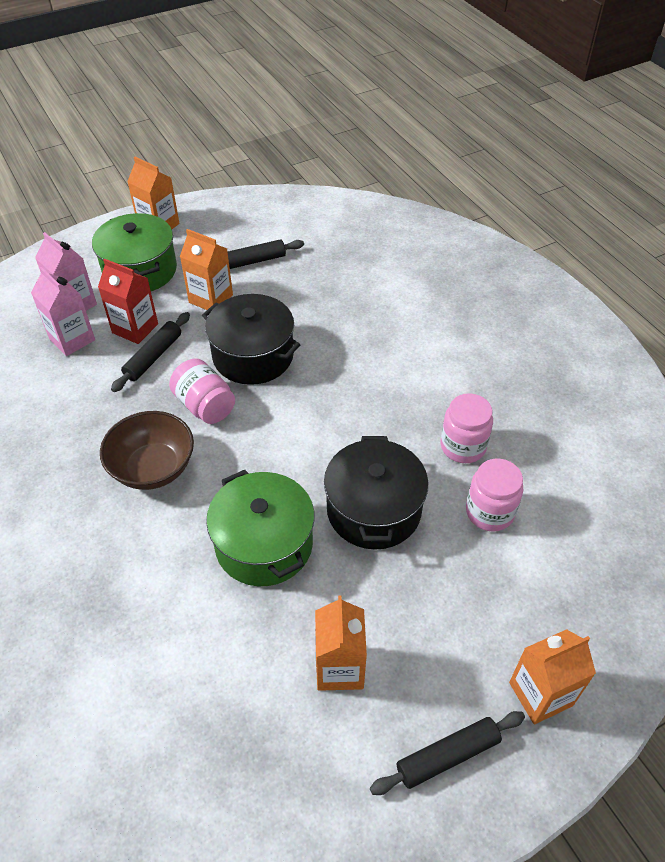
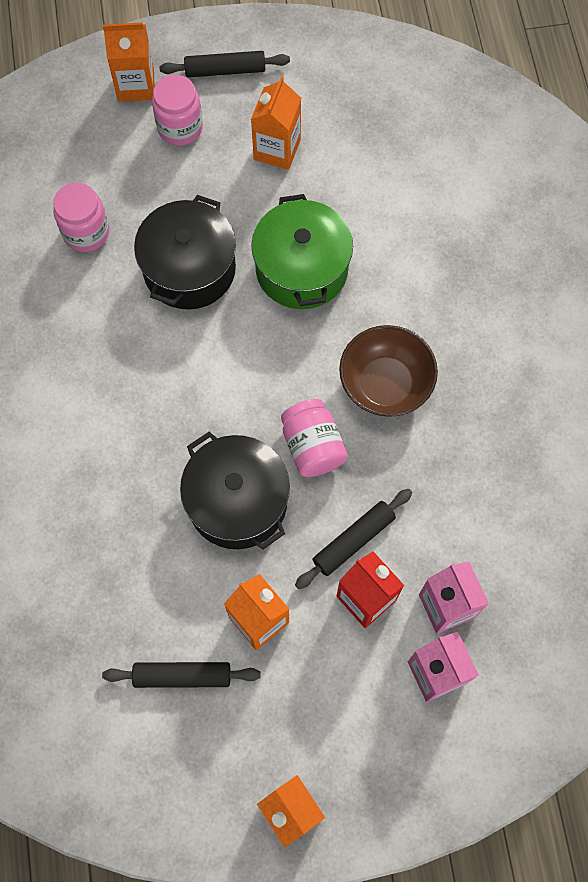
camera: 160 degrees left, 20 degrees up
(140, 270) = (338, 713): green pot -> none
(463, 446) = (70, 306): pink jar -> pink jar (180, 127)

